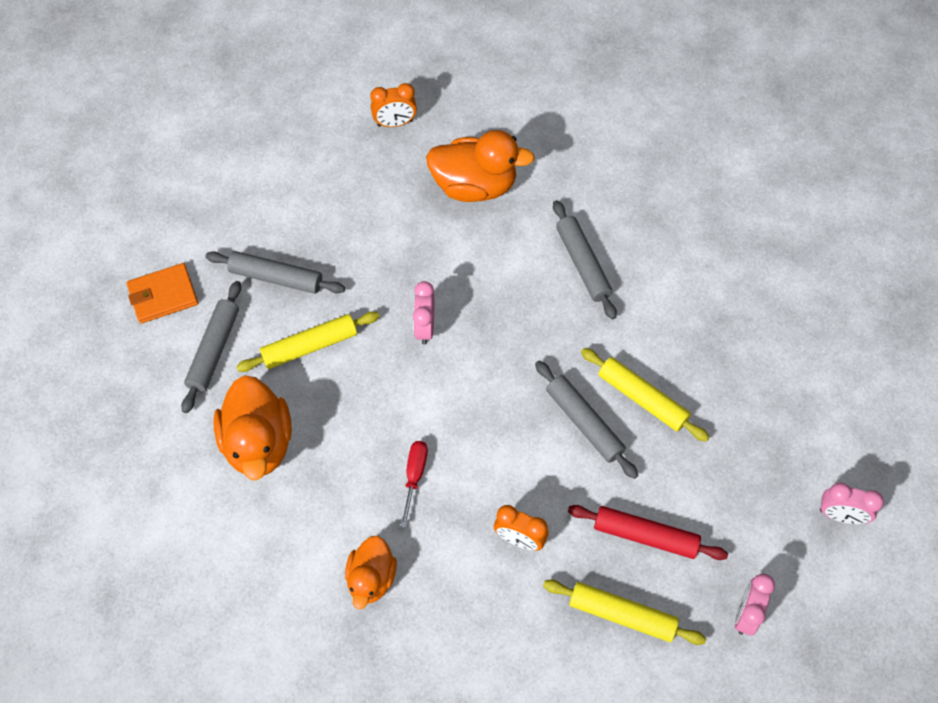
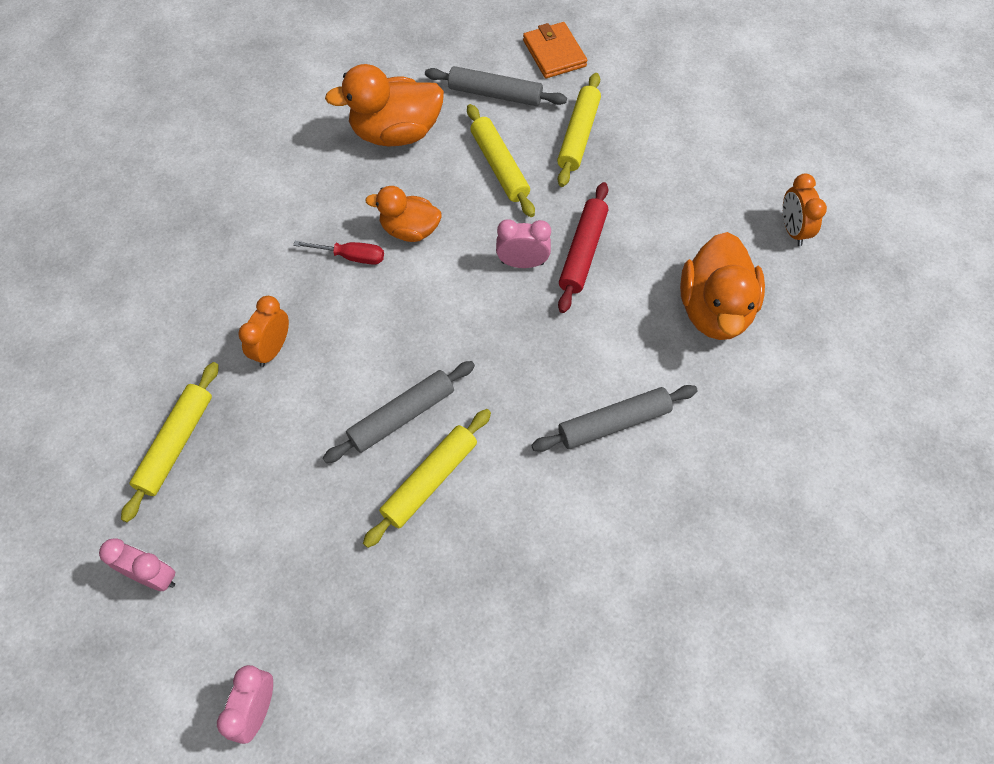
camera: 90 degrees right, 0 degrees up
(276, 277) = (578, 135): grey rolling pin -> yellow rolling pin
(371, 578) = (250, 224): orange duck -> orange duck (410, 230)
(645, 536) = (260, 473): red rolling pin -> red rolling pin (582, 252)

